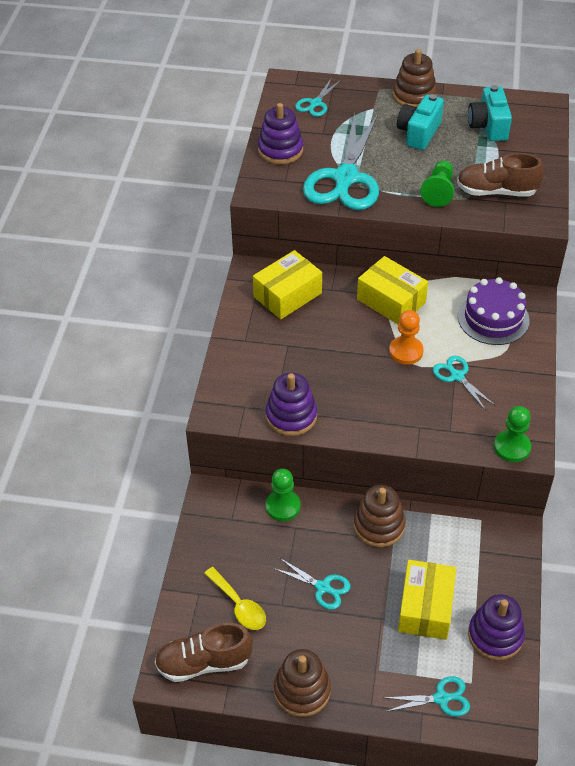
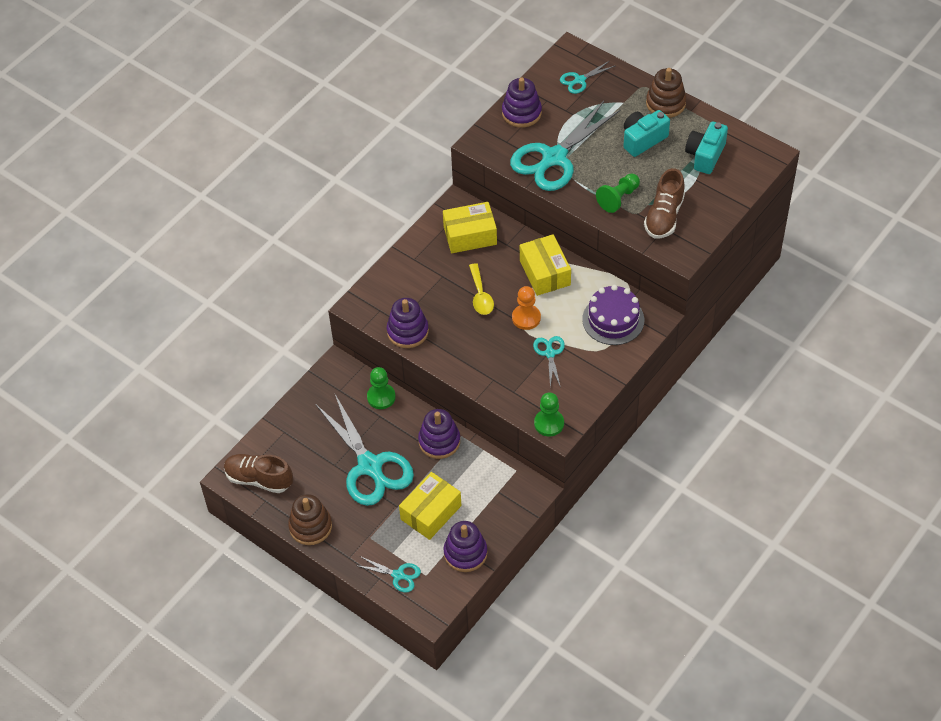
camera: 30 degrees right, 5 degrees up
(239, 605) = (306, 452): yellow spoon -> yellow spoon (480, 296)
(323, 587) = (370, 466): turquoise scissors -> turquoise scissors, size x2.17
(379, 525) = (439, 441): brown stacking toy -> purple stacking toy
(496, 191) = (664, 216): brown shoe -> brown shoe turned 105 degrees counterclockwise

